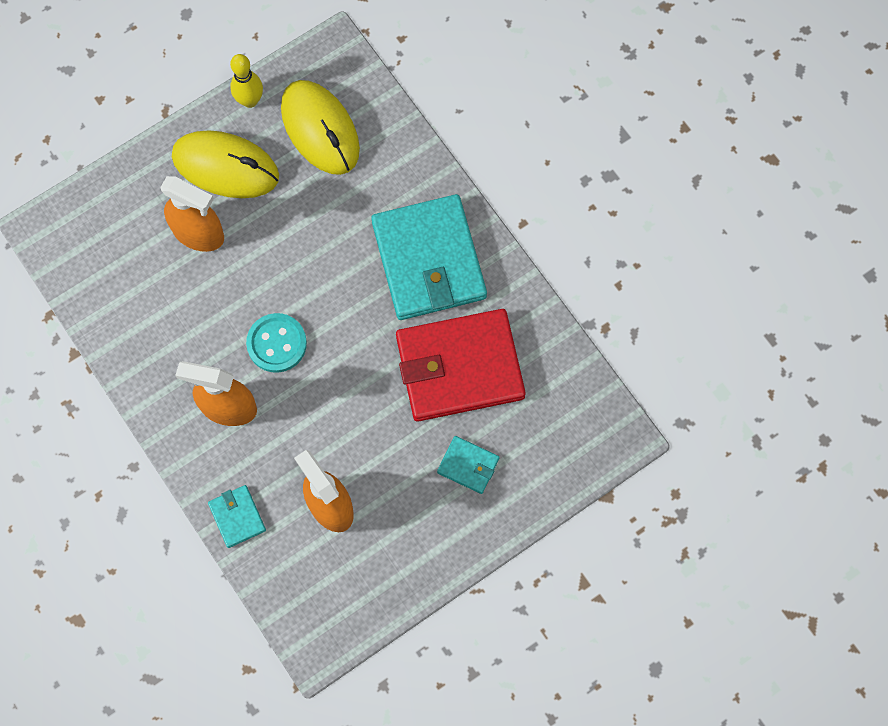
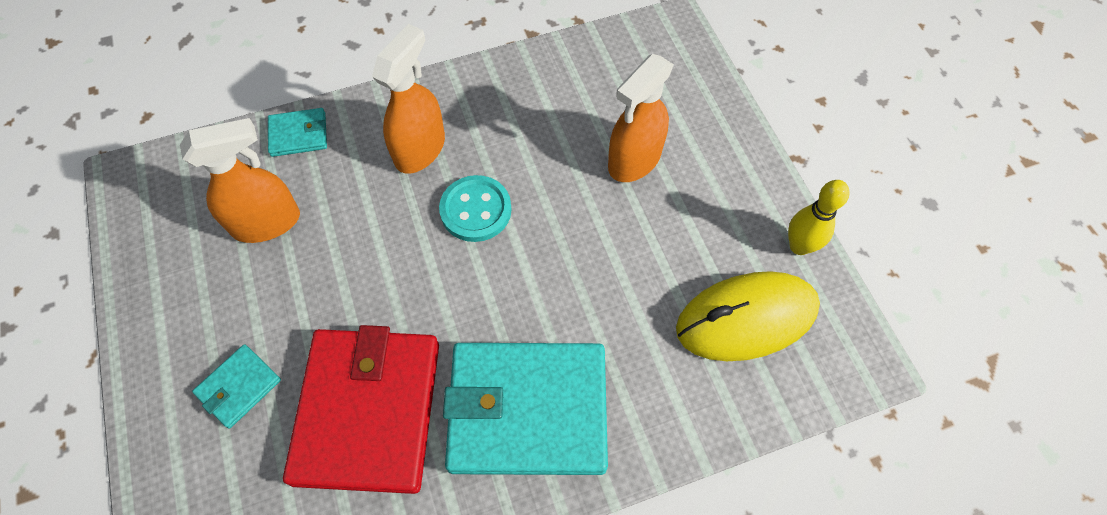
camera: 105 degrees right, 10 degrees down
(226, 166) = (713, 203): yellow mouse -> none

